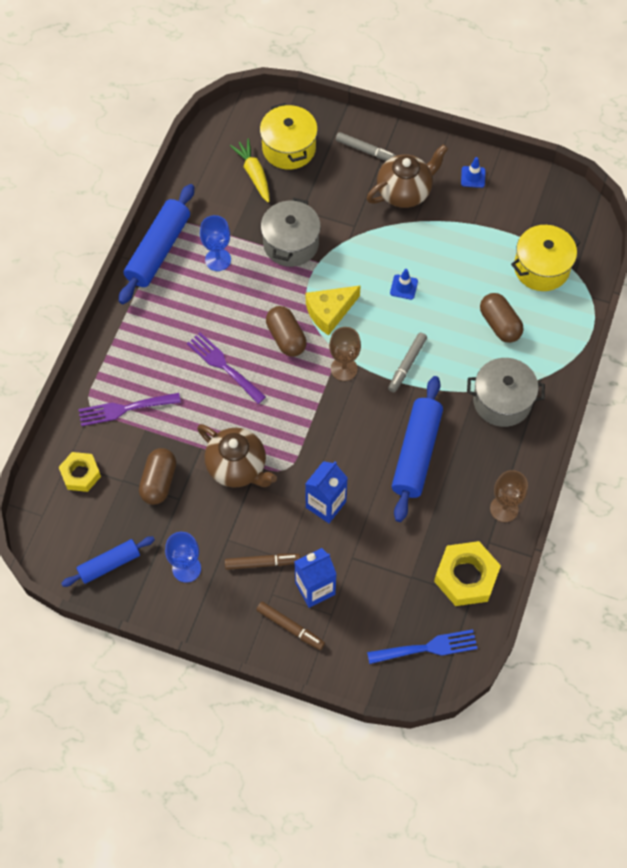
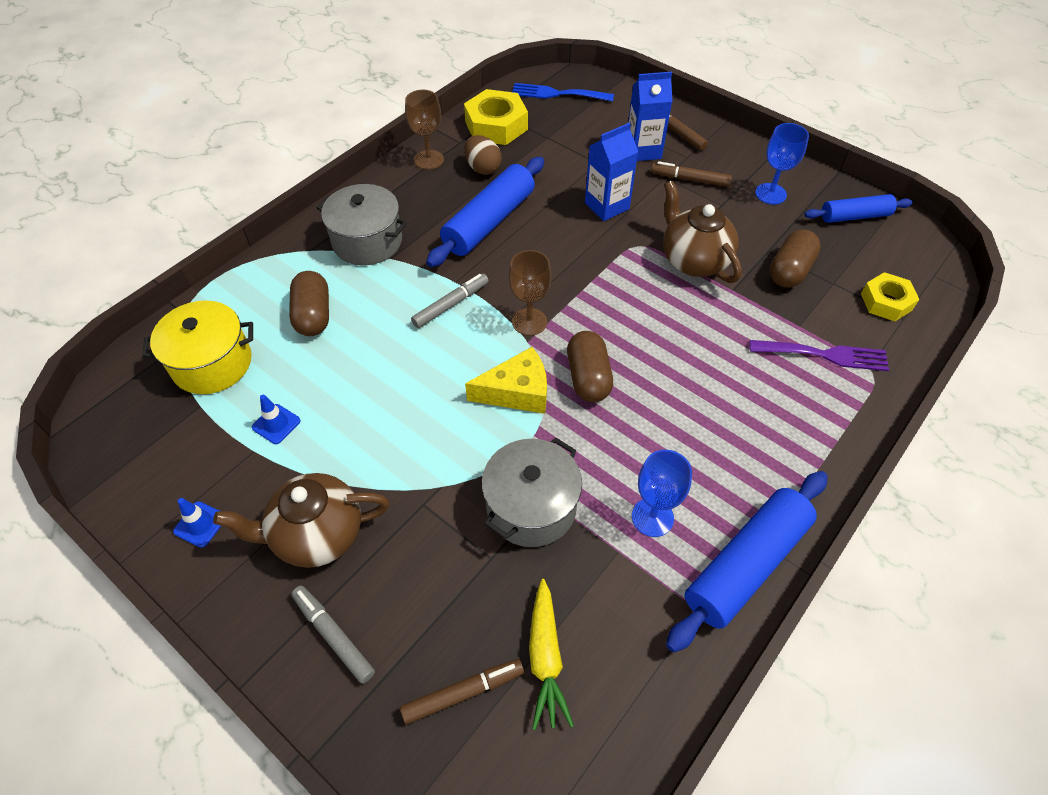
camera: 160 degrees left, 10 degrees down
(223, 366) = (682, 368): purple fork -> none
(289, 148) = (463, 692): yellow pot -> brown marker
(404, 287) = (402, 394): blue traffic cone -> blue traffic cone (276, 424)
(451, 514) = (483, 168): none -> brown egg

